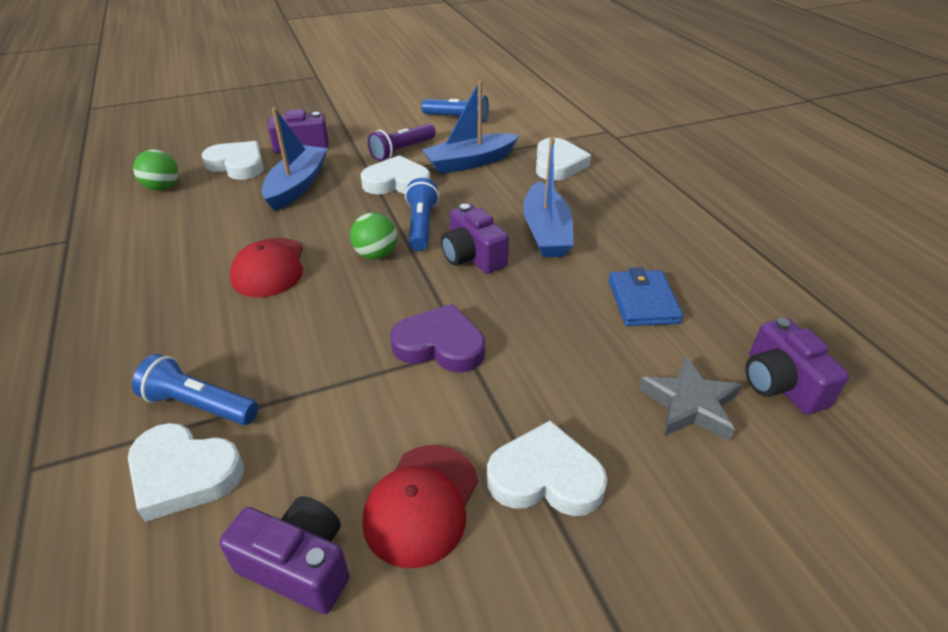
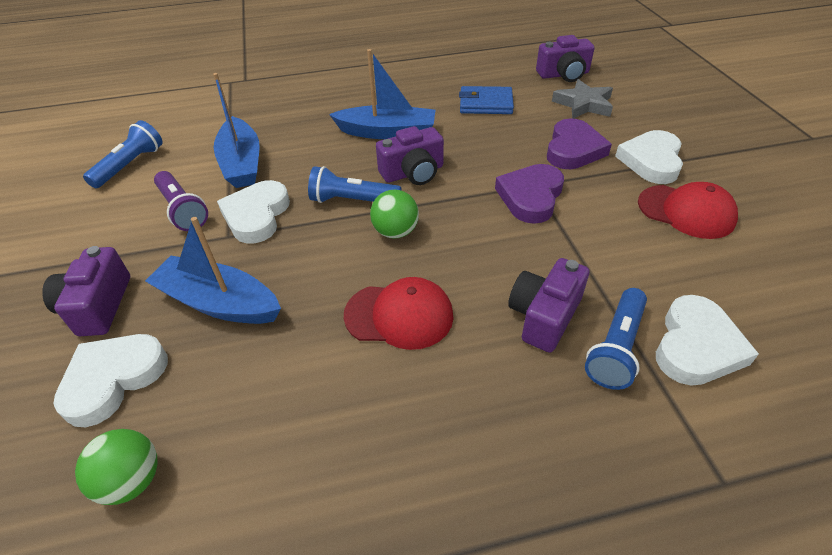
camera: 80 degrees left, 5 degrees up
(298, 565) = (752, 268): purple camera -> purple camera (544, 316)
(553, 387) = (573, 149): none -> purple heart
(558, 164) = (277, 114): white heart -> none

